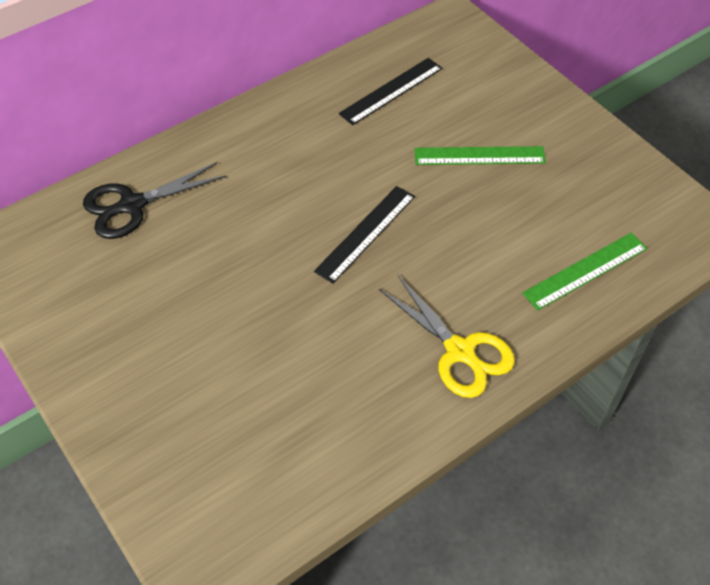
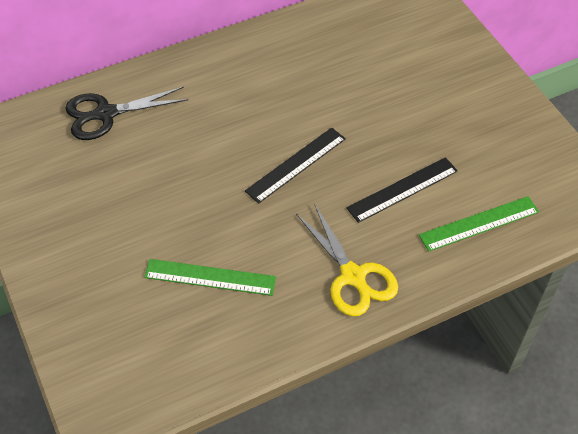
camera: 10 degrees right, 0 degrees up
(391, 91) = (346, 43): black ruler -> black ruler (402, 189)
(479, 155) = (410, 110): green ruler -> green ruler (210, 277)

